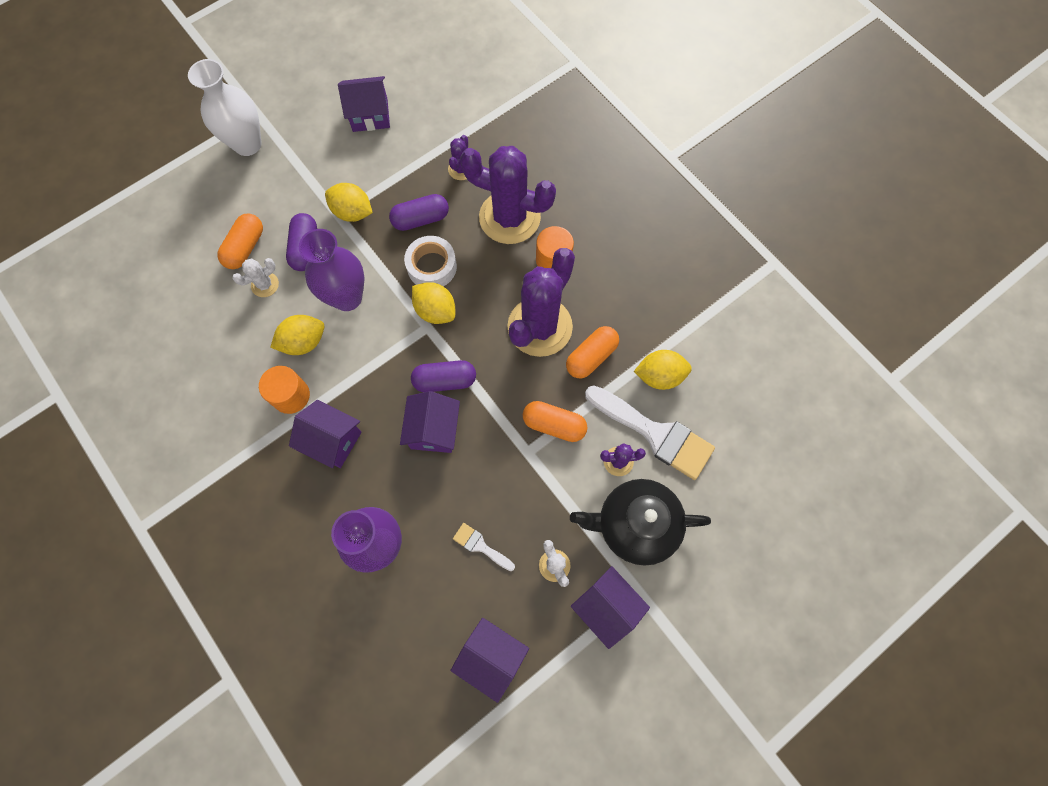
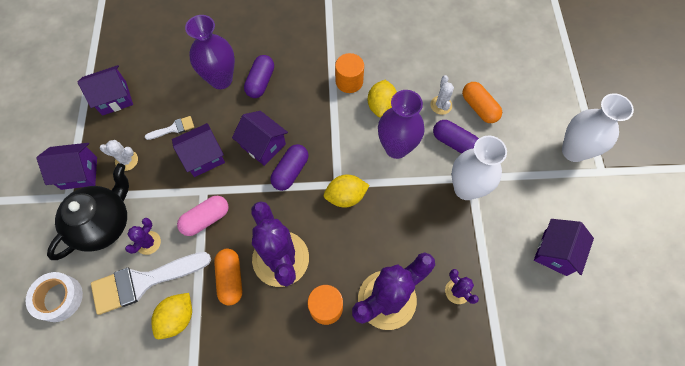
camera: 125 degrees right, 5 degrees down
(332, 440) = (302, 88): purple house -> purple house (203, 157)
(352, 212) = (466, 188): yellow lemon -> white vase
(420, 219) = (429, 232): purple capsule -> purple capsule (261, 82)
(432, 266) = (383, 215): white tape -> white tape (59, 298)
(554, 425) = (206, 219): orange capsule -> pink capsule

